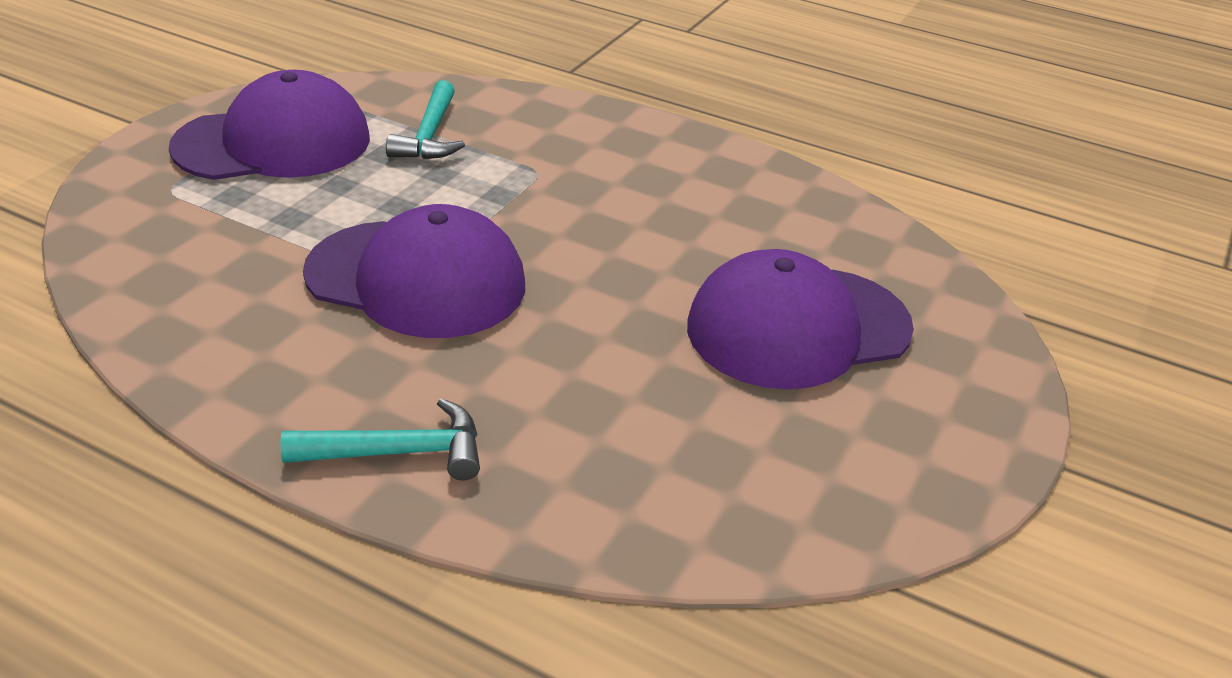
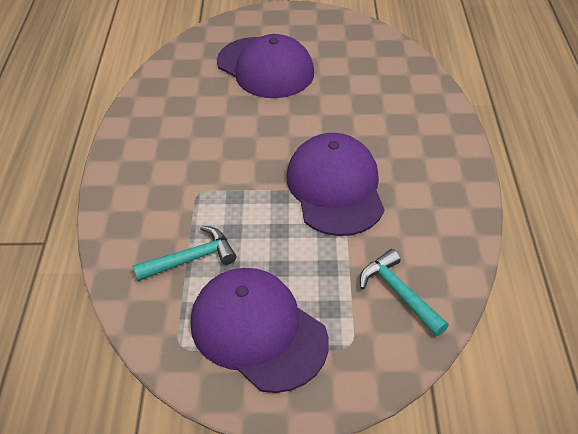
camera: 115 degrees left, 10 degrees up
(399, 452) = (441, 136): turquoise hammer -> turquoise hammer (399, 293)

